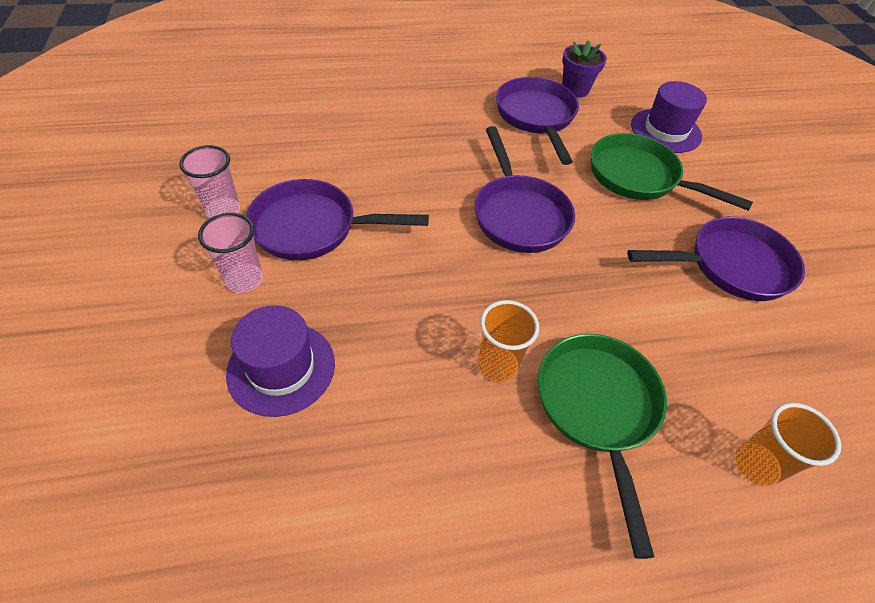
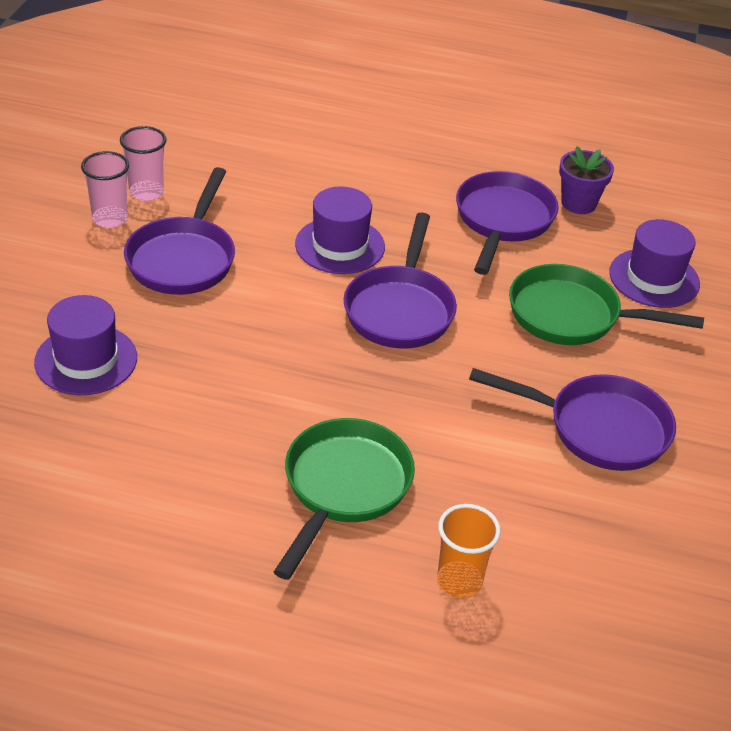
camera: 25 degrees right, 10 degrees down
(244, 280) = (95, 282): pink cup -> pink cup (146, 192)
(313, 228) = (183, 258): purple pan -> purple pan turned 105 degrees counterclockwise
(434, 174) = (340, 245): none -> purple hat
(497, 365) = (276, 424): orange cup -> none
(639, 177) = (572, 316): green pan -> green pan turned 45 degrees counterclockwise

